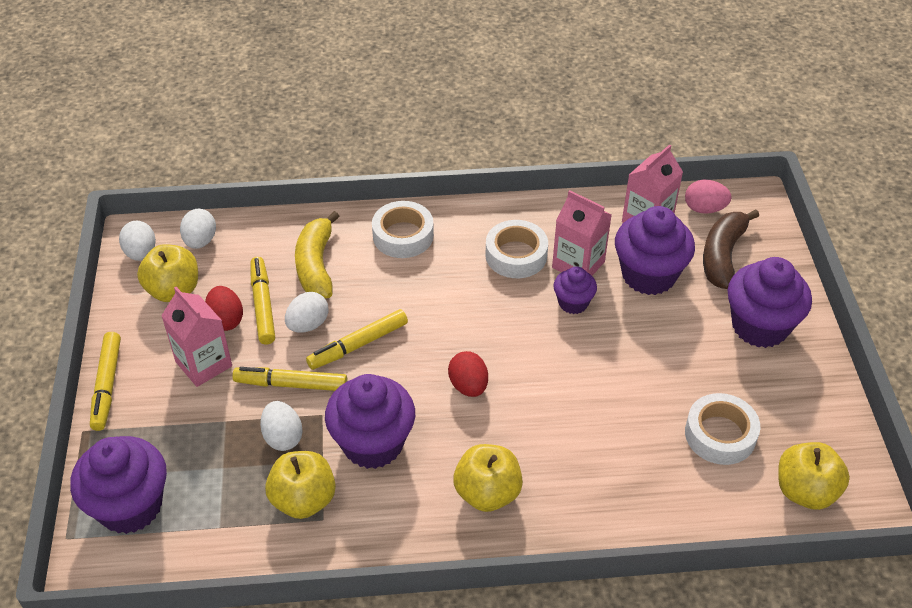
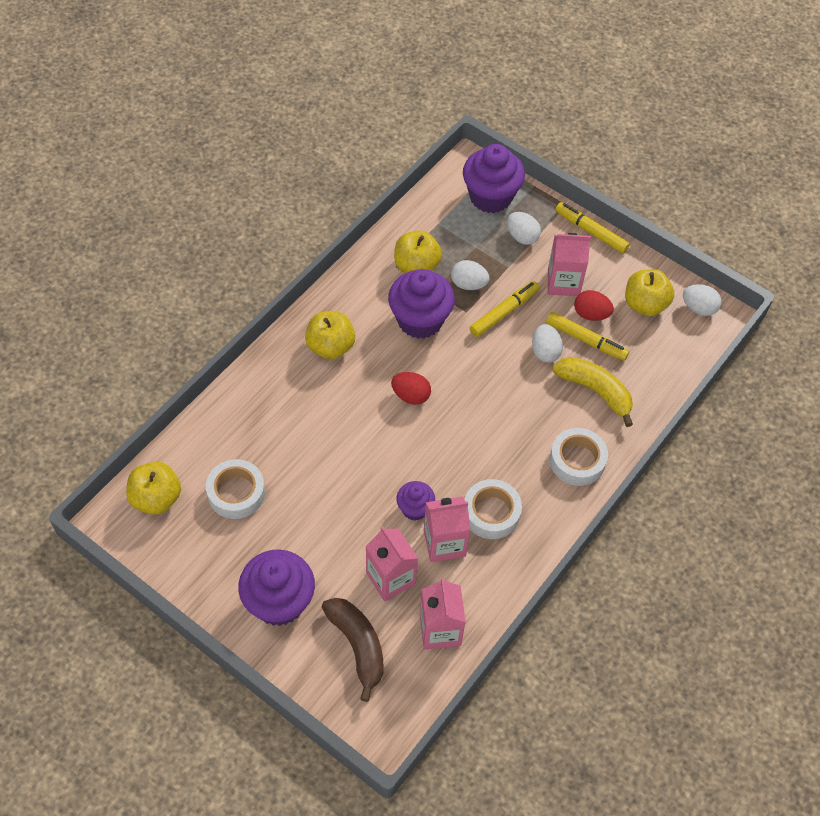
camera: 130 degrees right, 10 degrees up
(200, 241) = (681, 345): white egg -> white egg (522, 237)
(358, 345) = (501, 365): yellow marker -> none
(648, 275) = (390, 578): purple cupcake -> pink carton
(704, 209) = (412, 684): pink egg -> none

